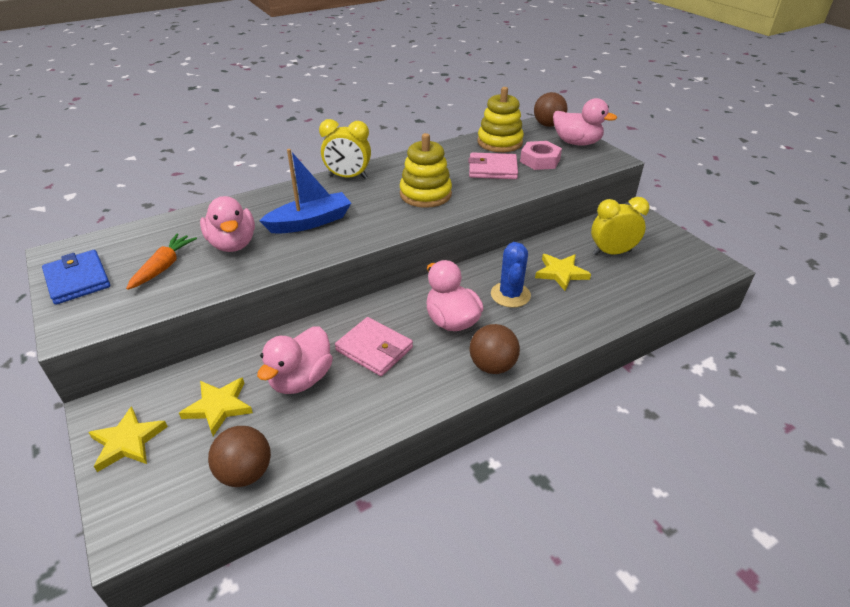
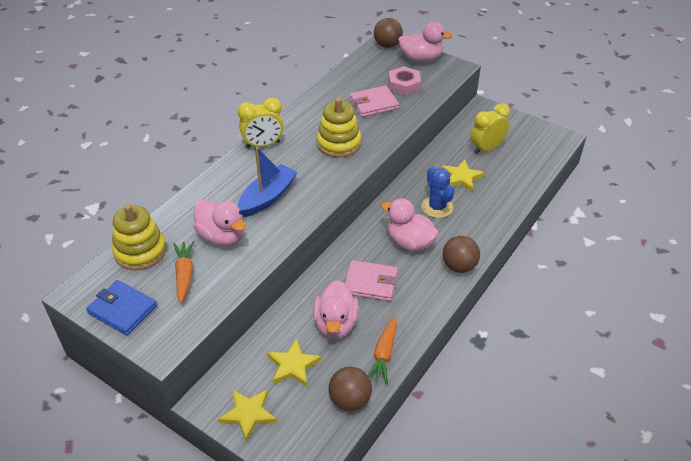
camera: 25 degrees left, 5 degrees up
(327, 434) = (384, 354): none -> orange carrot
(499, 142) = (361, 74): yellow stacking toy -> yellow stacking toy (140, 251)

